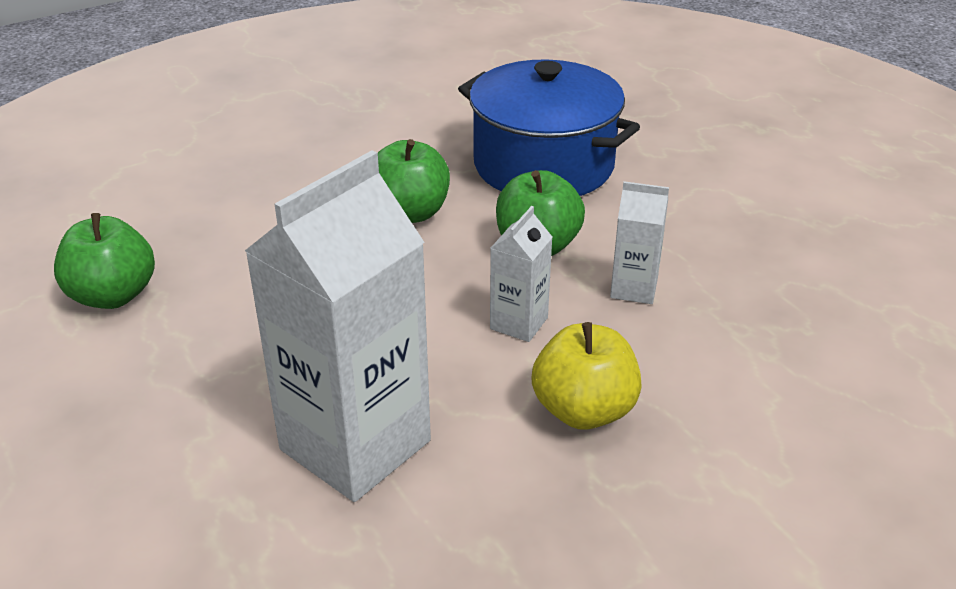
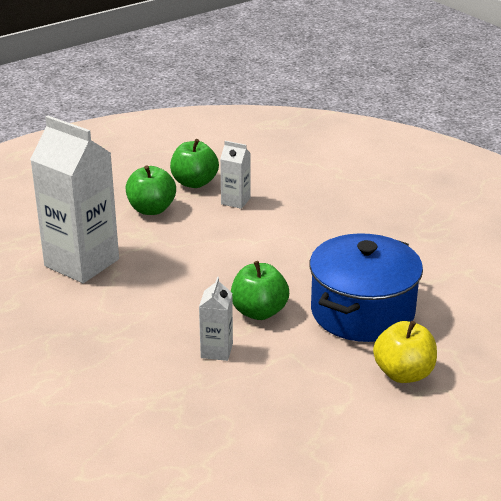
camera: 85 degrees right, 5 degrees down
(409, 213) = (288, 262): green apple -> green apple (151, 209)
(519, 323) = (178, 307): white carton -> white carton (235, 201)
(584, 410) = (103, 331): yellow apple -> yellow apple (403, 373)

